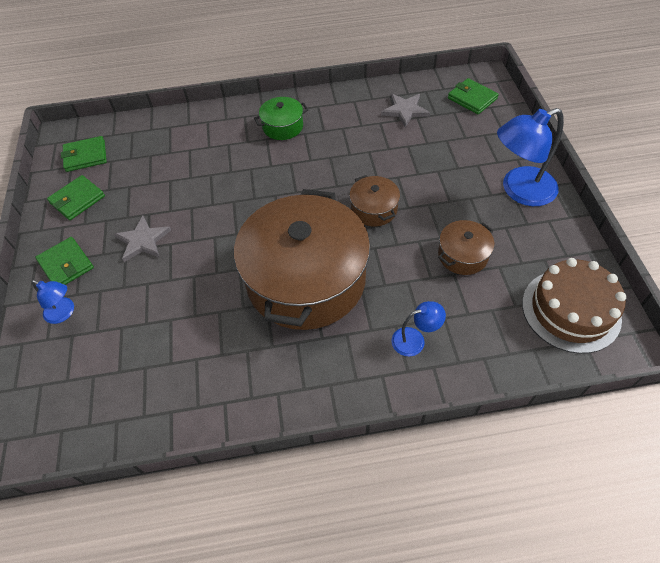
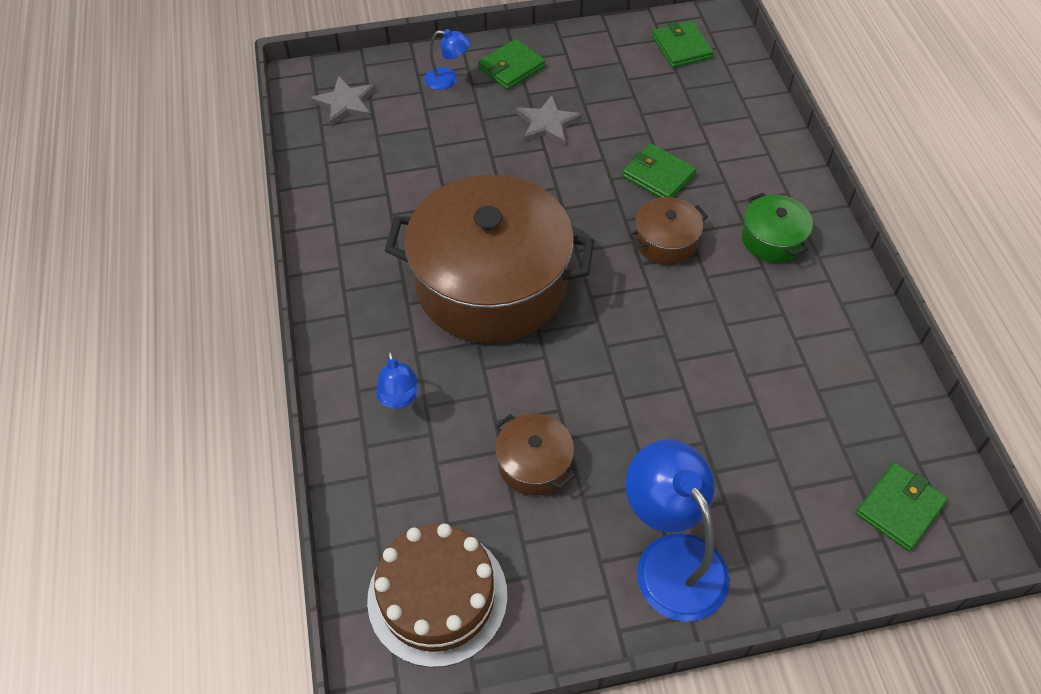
camera: 85 degrees right, 0 degrees up
(64, 313) = (448, 80): blue lamp -> blue lamp turned 105 degrees counterclockwise
(77, 199) = (608, 56): green wallet -> green wallet (658, 176)
(374, 209) = (615, 355): brown pot -> brown pot (666, 241)
(405, 110) = (843, 400): grey star -> grey star (345, 103)

